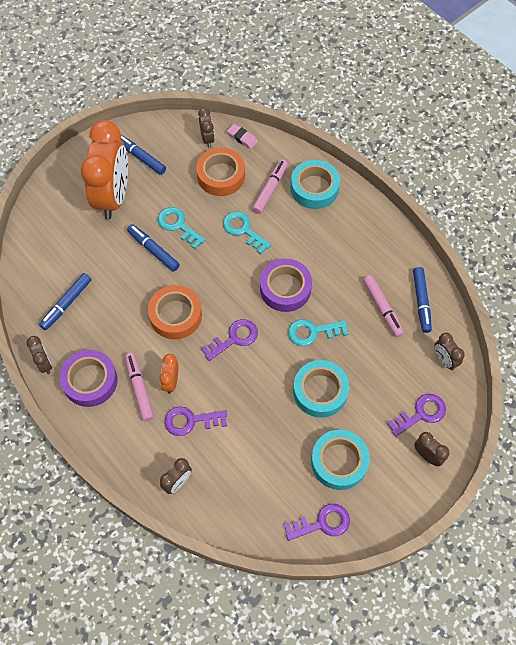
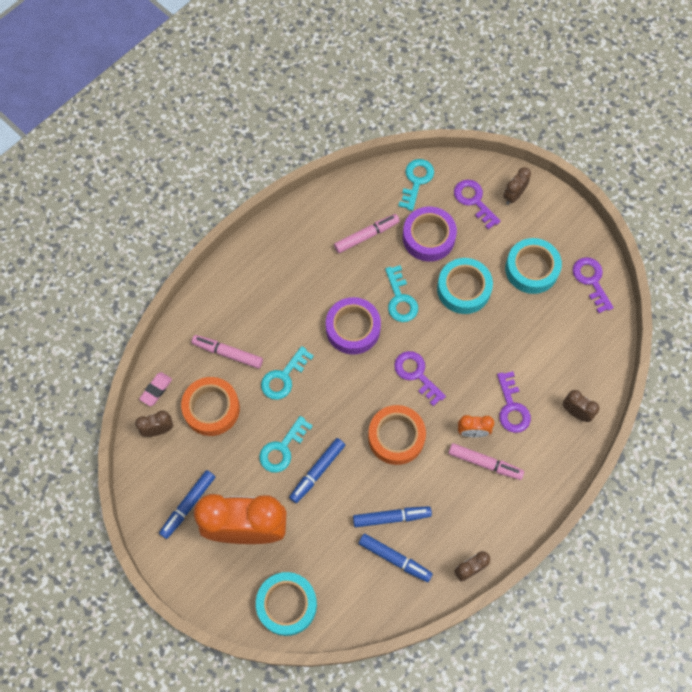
camera: 95 degrees left, 5 degrees up
(90, 381) = (483, 516): purple tape -> purple tape (428, 237)
(139, 388) = (485, 463): pink marker -> pink marker turned 135 degrees counterclockwise
(314, 188) = (224, 307): turquoise tape -> turquoise tape (287, 604)
(421, 302) = (355, 201): blue marker -> blue marker (391, 517)
(444, 360) = (416, 181): brown clock -> turquoise key

